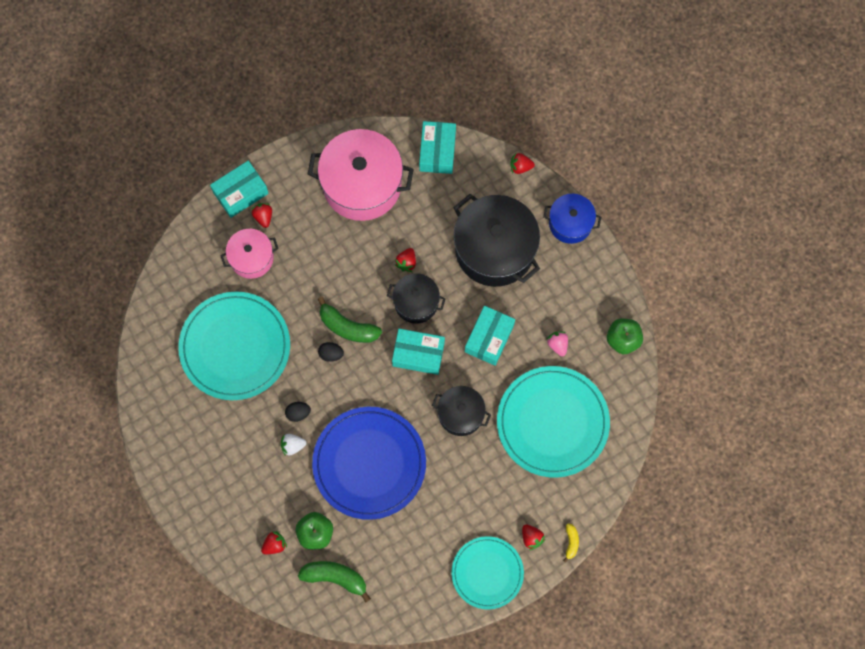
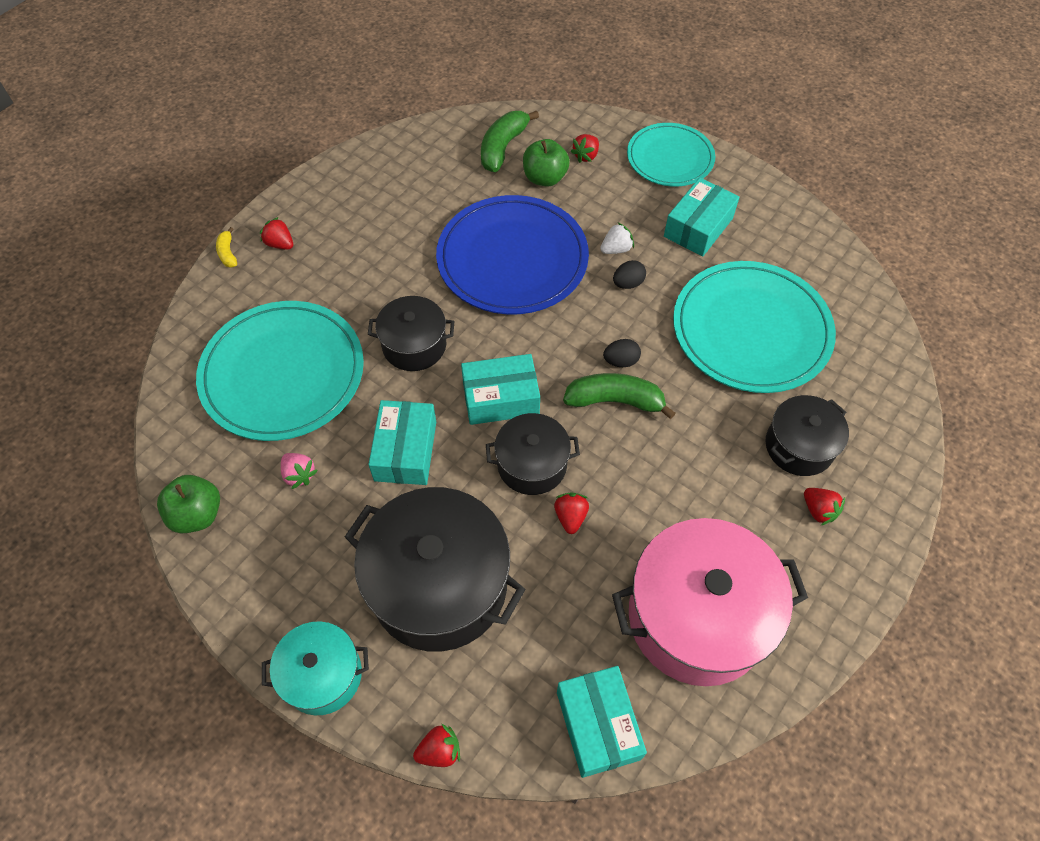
camera: 160 degrees right, 15 degrees down
(240, 193) = (874, 534): turquoise box -> turquoise box (698, 227)
(251, 258) = (799, 446): pink pot -> black pot
(335, 577) = (503, 147): green banana -> green banana turned 120 degrees clockwise
(487, 573) = (326, 198): turquoise plate -> turquoise plate (670, 158)
(570, 223) = (322, 675): blue pot -> turquoise pot

